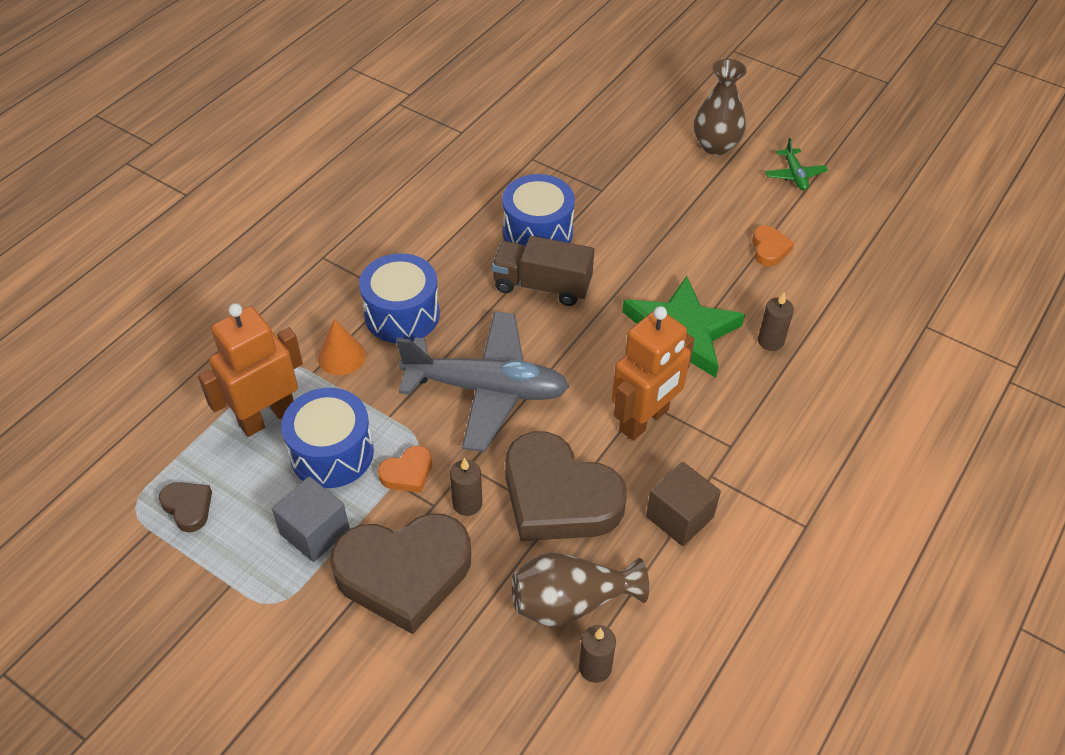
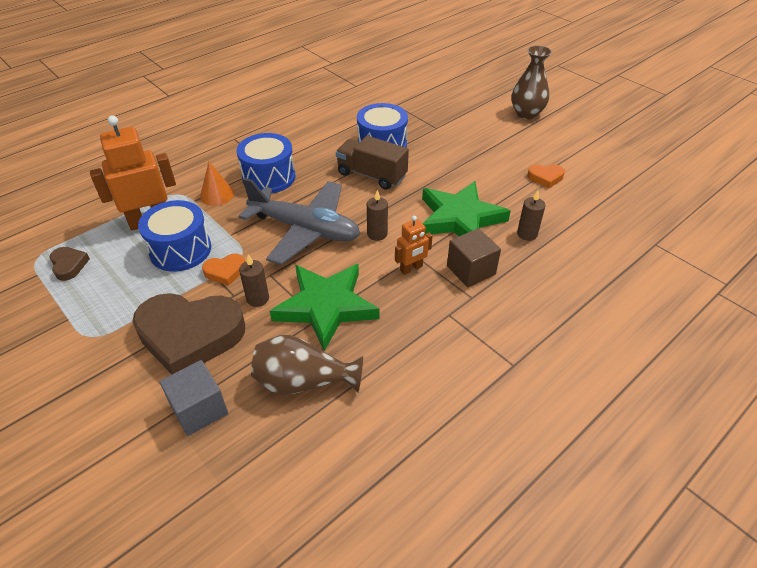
camera: 15 degrees right, 5 degrees down
(315, 532) = (143, 296): grey cube -> grey cube (199, 409)
(558, 497) = (326, 307): brown heart -> green star
(595, 667) = (302, 434): brown candle -> brown candle (377, 234)
(644, 420) = (411, 268): orange robot -> orange robot, size x0.53
(679, 517) = (413, 338): brown cube -> brown cube (471, 270)
(769, 249) = (545, 177): orange heart -> orange heart turned 75 degrees clockwise
(794, 175) = (579, 137): green plane -> none

